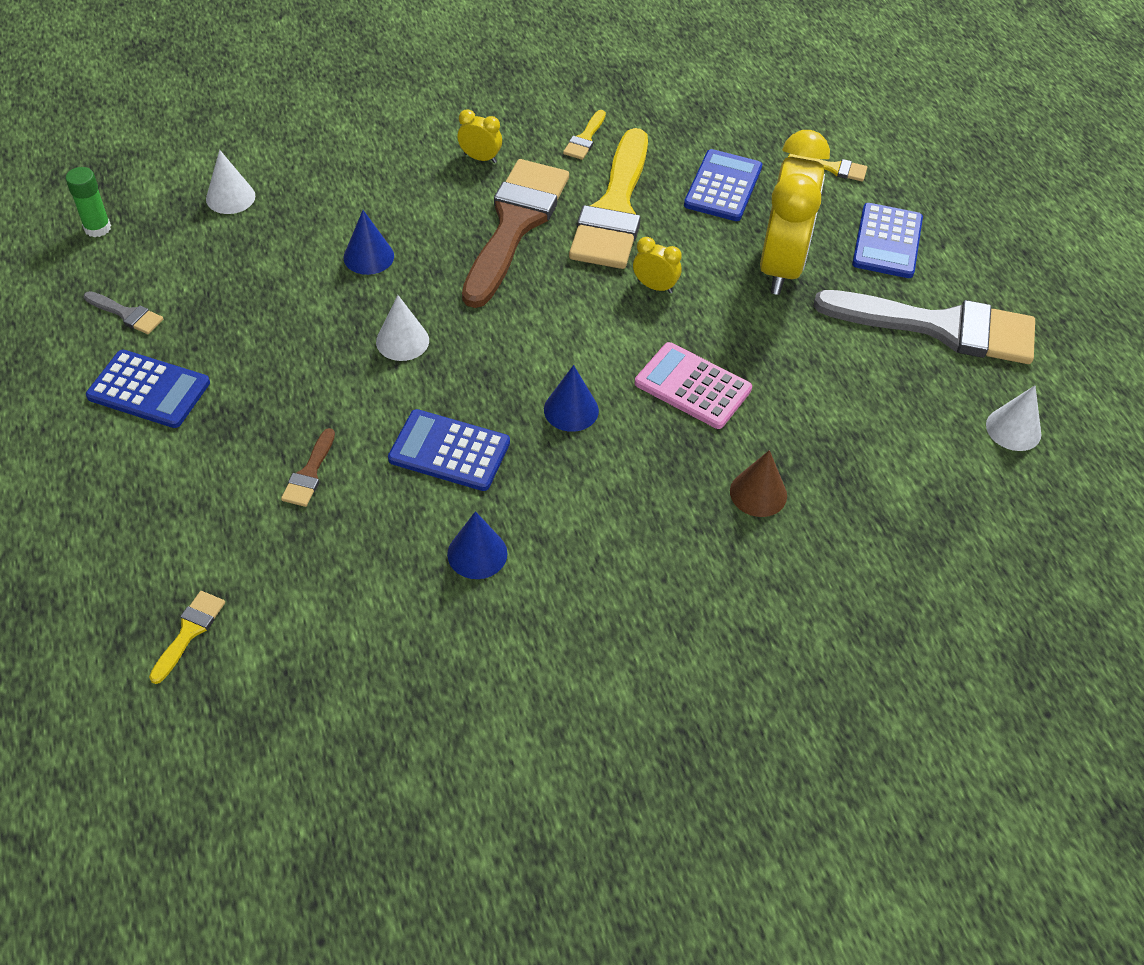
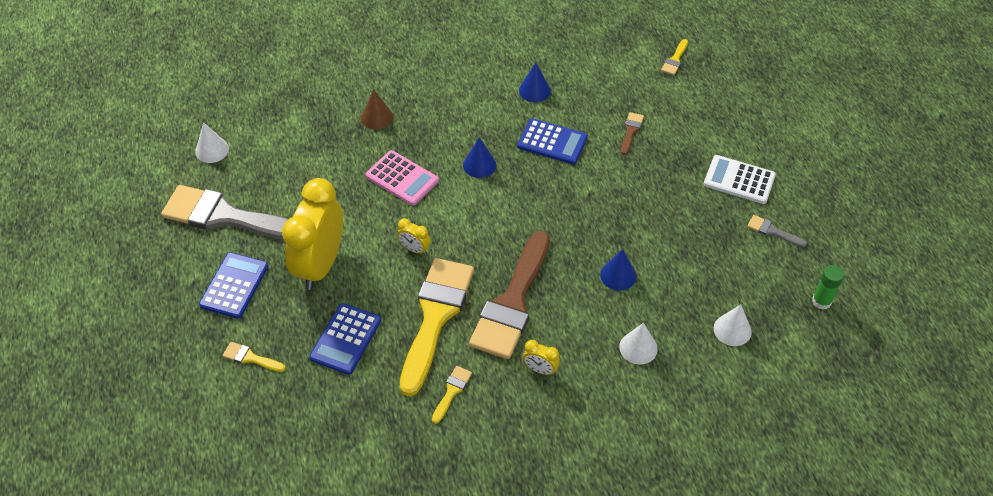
camera: 175 degrees left, 0 degrees up
(149, 390) = (739, 180): blue calculator -> white calculator
(402, 341) = (587, 210): white cone -> white cone (638, 348)

